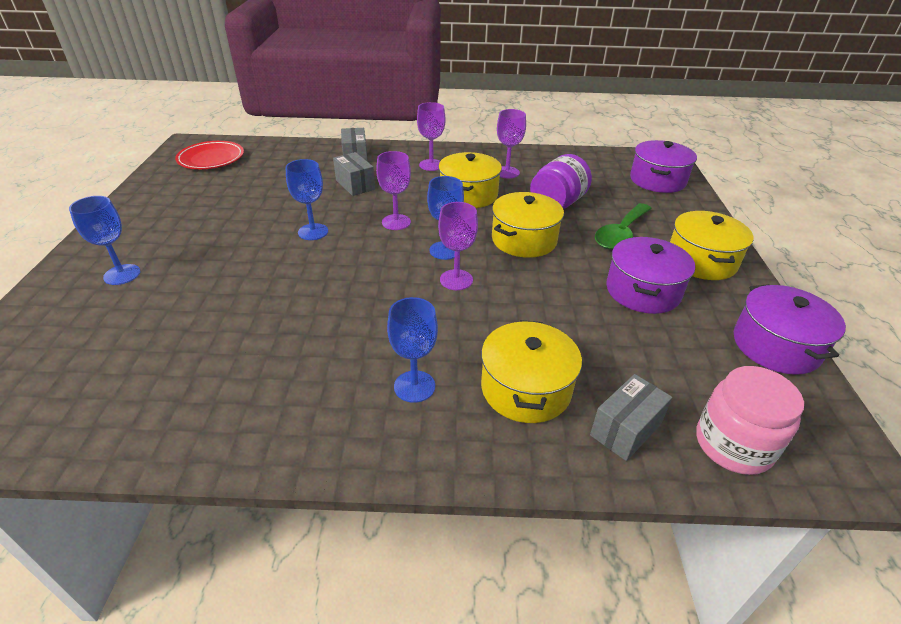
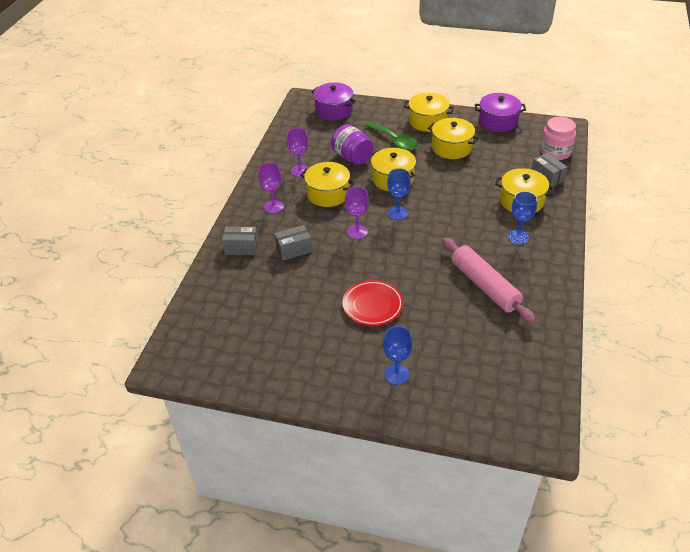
camera: 75 degrees left, 5 degrees up
(211, 159) = (208, 344): red plate -> red plate (373, 305)
(283, 347) = (485, 286): none -> pink rolling pin
(313, 232) = (360, 274): blue goblet -> none
(456, 280) = (430, 212): purple goblet -> none
(643, 291) = (451, 147): purple pot -> yellow pot

